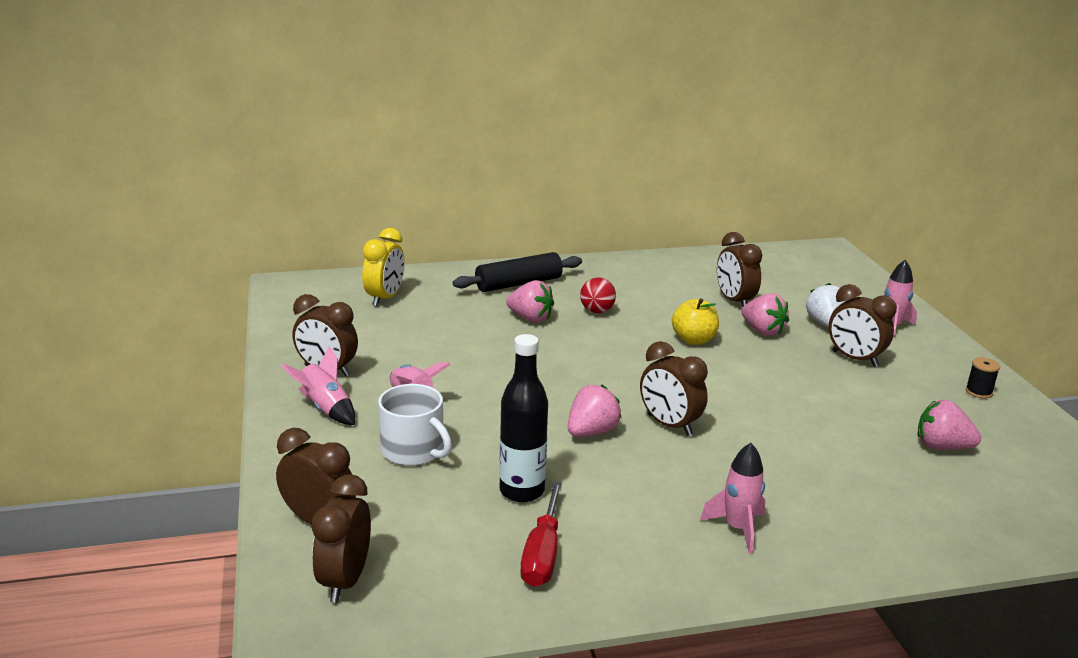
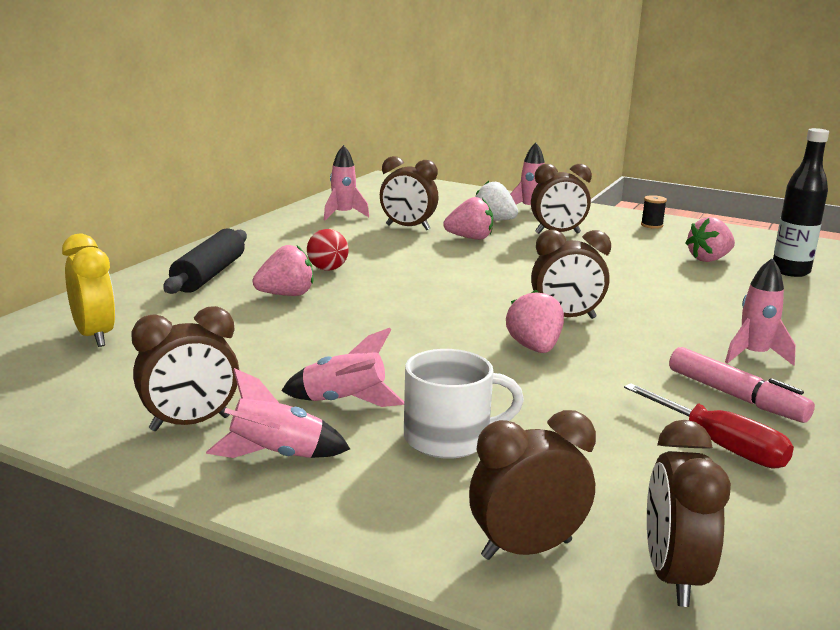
camera: 50 degrees left, 5 degrees down
(345, 581) = (673, 576): brown clock -> brown clock turned 45 degrees clockwise
(522, 491) = (598, 414): black bottle -> black bottle (790, 271)
(639, 540) = (735, 396): none -> pink marker
(693, 340) = (443, 260): yellow apple -> none
(710, 271) = (343, 215): none -> pink rocket

